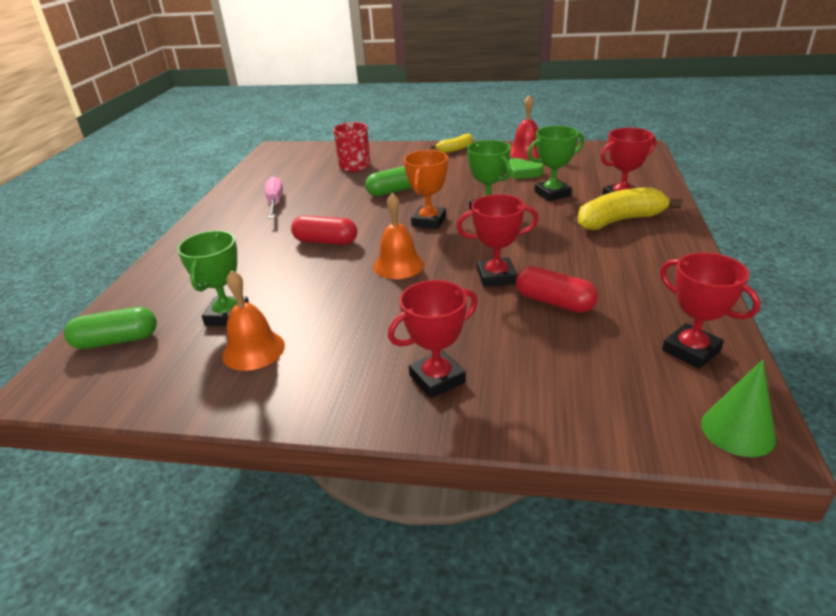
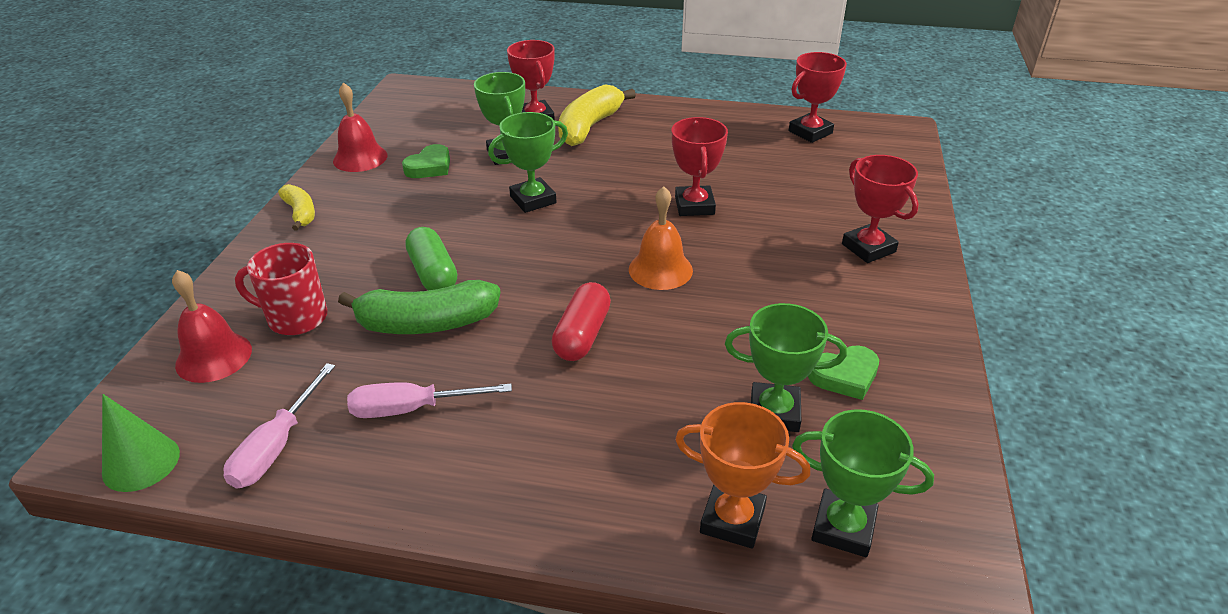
camera: 90 degrees left, 5 degrees up
(116, 340) = (843, 528): green capsule -> green trophy
(253, 350) = (844, 376): orange bell -> green heart
(261, 179) = (277, 446): none -> pink screwdriver
(327, 155) = (214, 357): none -> red bell
(345, 196) = (426, 323): none -> green banana
(429, 221) = (549, 245): orange trophy -> orange trophy (732, 520)
(554, 302) = (743, 179): red capsule -> none
(619, 220) = (589, 127): yellow banana -> yellow banana turned 45 degrees clockwise
(737, 430) = (894, 133): green cone -> green cone (141, 463)

